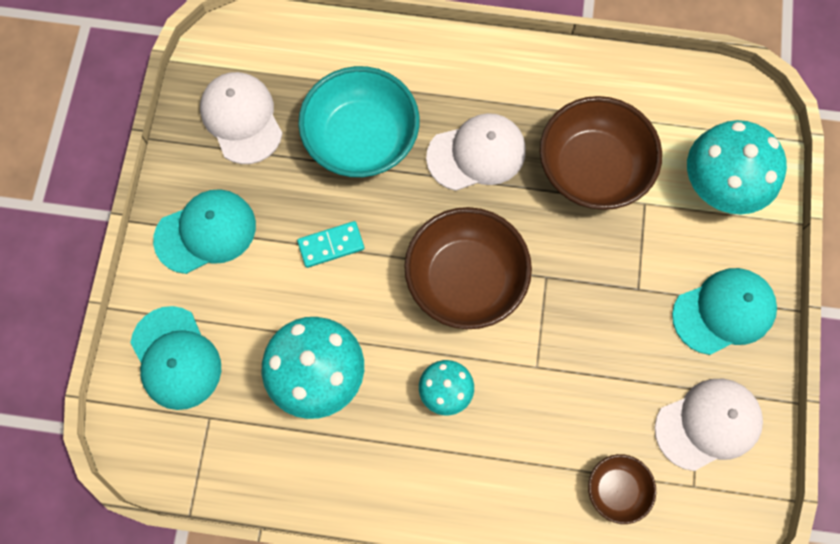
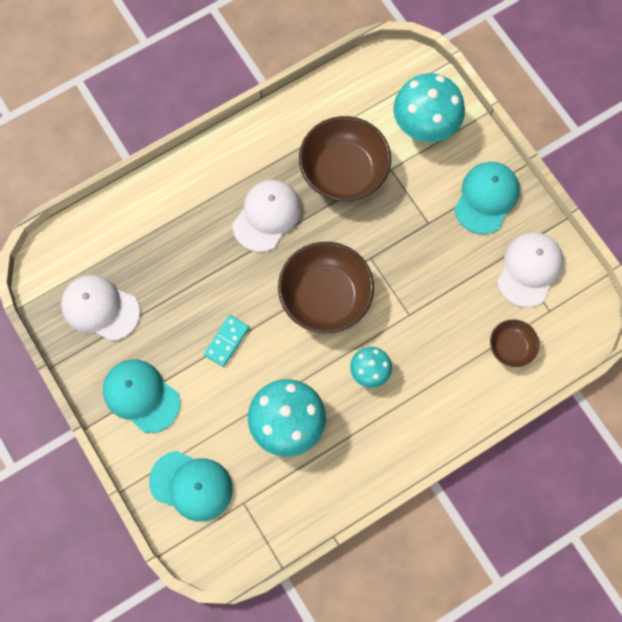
camera: 40 degrees left, 0 degrees up
(206, 232) = (141, 396): turquoise cap -> turquoise cap turned 75 degrees counterclockwise
(361, 139) = (188, 262): turquoise bowl -> none

